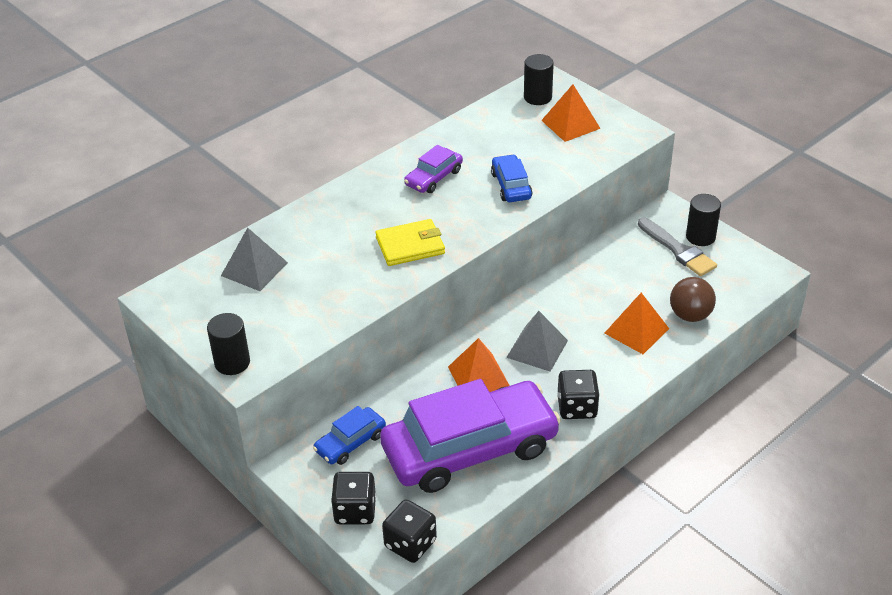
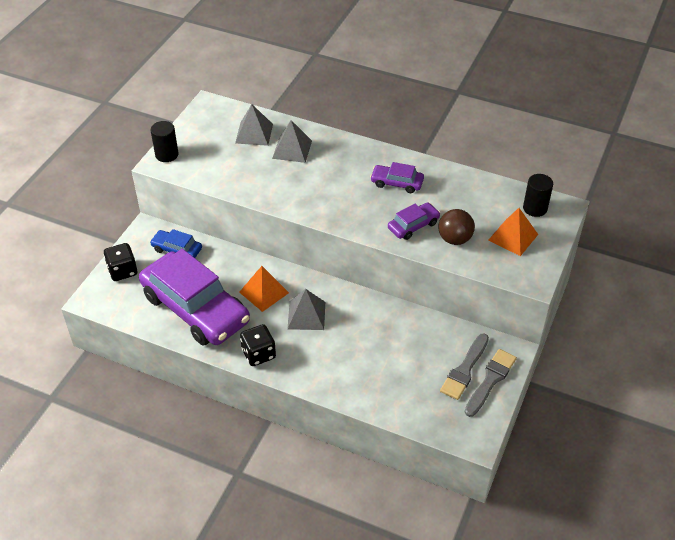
camera: 65 degrees right, 5 degrees up
(312, 243) = (292, 149): none -> grey pyramid
(410, 245) = (316, 195): yellow wallet -> none
(410, 543) = (106, 305): black dice -> none
(511, 185) = (413, 226): blue car -> purple car
(636, 330) = (355, 367): orange pyramid -> none
(690, 315) = (390, 396): brown ball -> brown ball (454, 239)
(700, 237) = (490, 380): black cylinder -> grey brush

